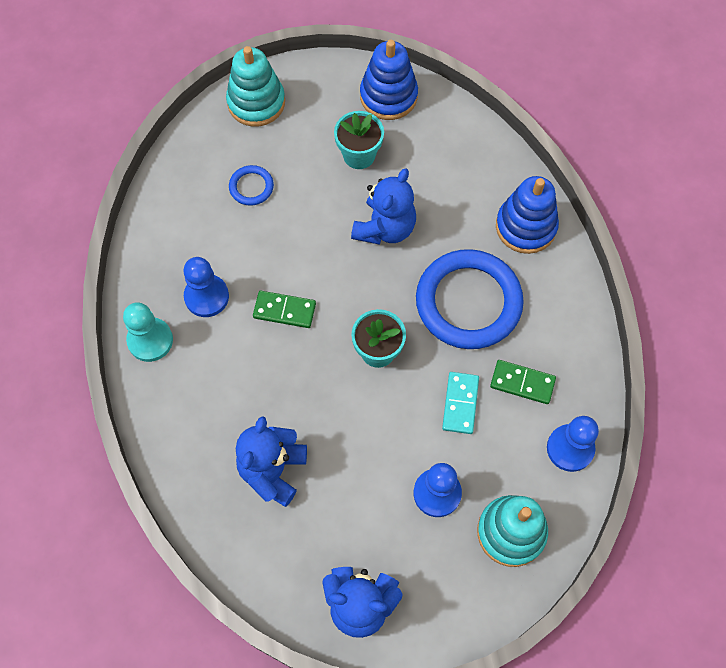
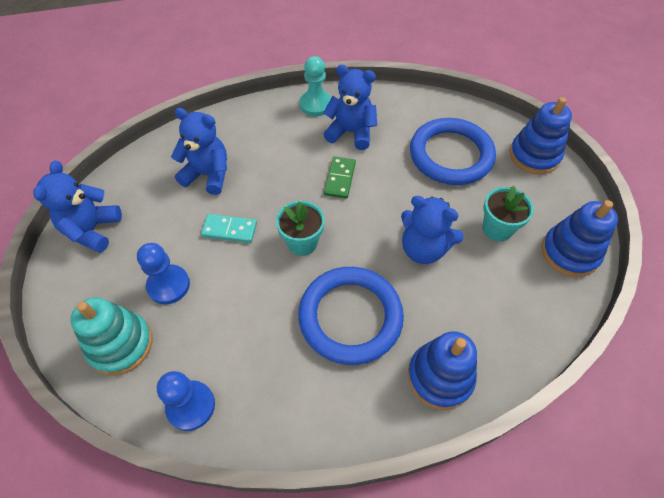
camera: 90 degrees right, 10 degrees down
(206, 296) = (351, 132): blue pawn -> blue teddy bear
(251, 187) = (451, 155): blue ring -> blue ring, size x2.27
(256, 102) = (534, 156): turquoise stacking toy -> blue stacking toy
(460, 403) = (248, 306): turquoise domino -> turquoise domino (230, 230)
(522, 383) = (264, 363): green domino -> none

